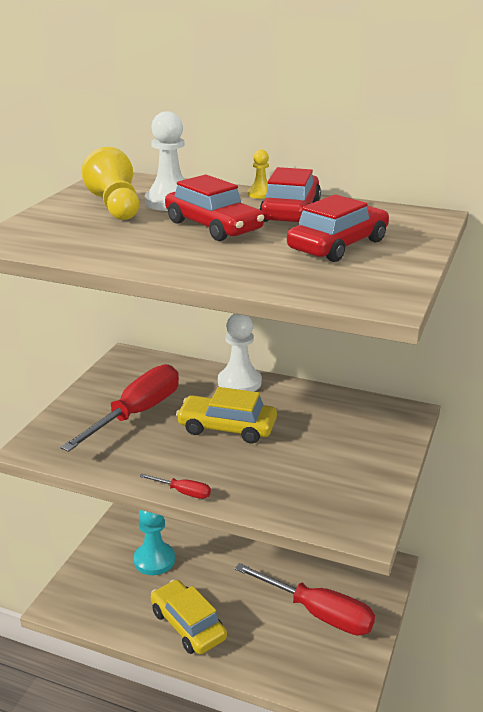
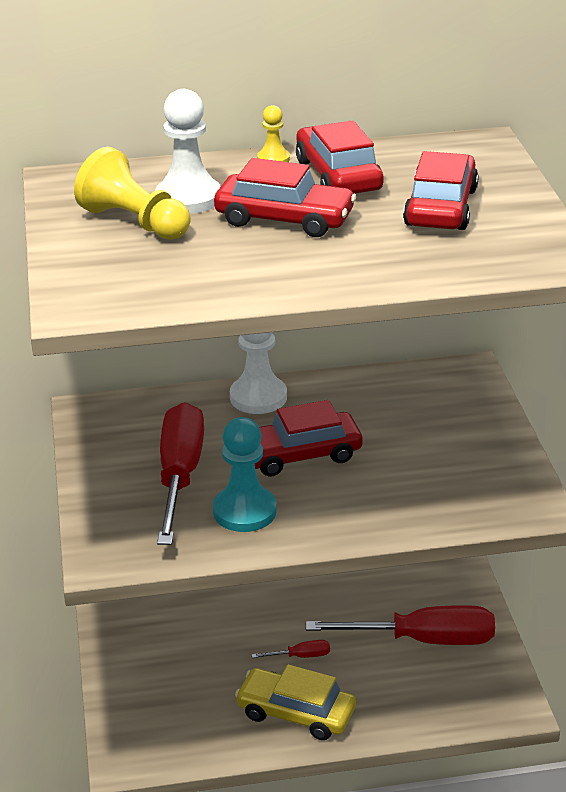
camera: 30 degrees left, 5 degrees up
(154, 560) = (193, 662): turquoise pawn -> turquoise pawn (244, 511)
(183, 492) = (327, 541): red screwdriver -> red screwdriver (301, 656)
(227, 427) = (299, 455): yellow car -> red car

